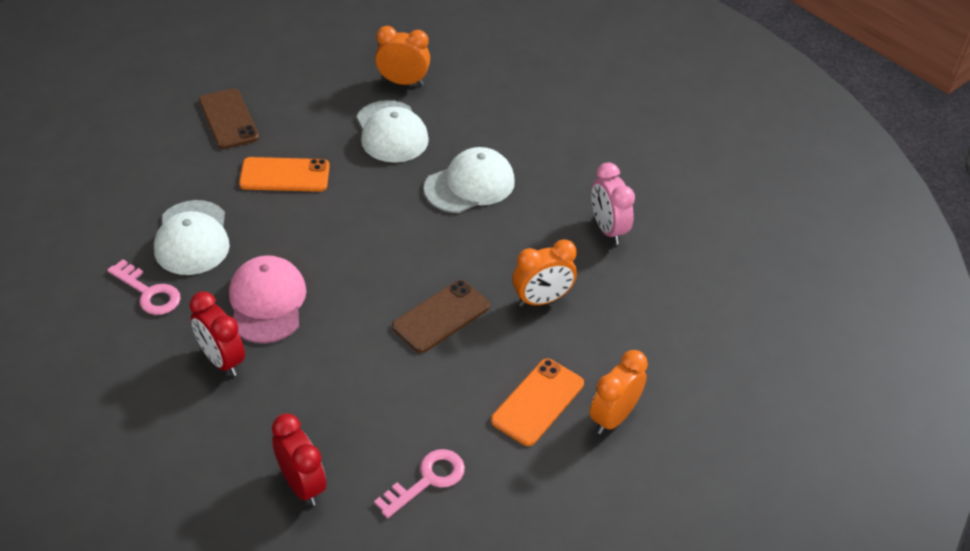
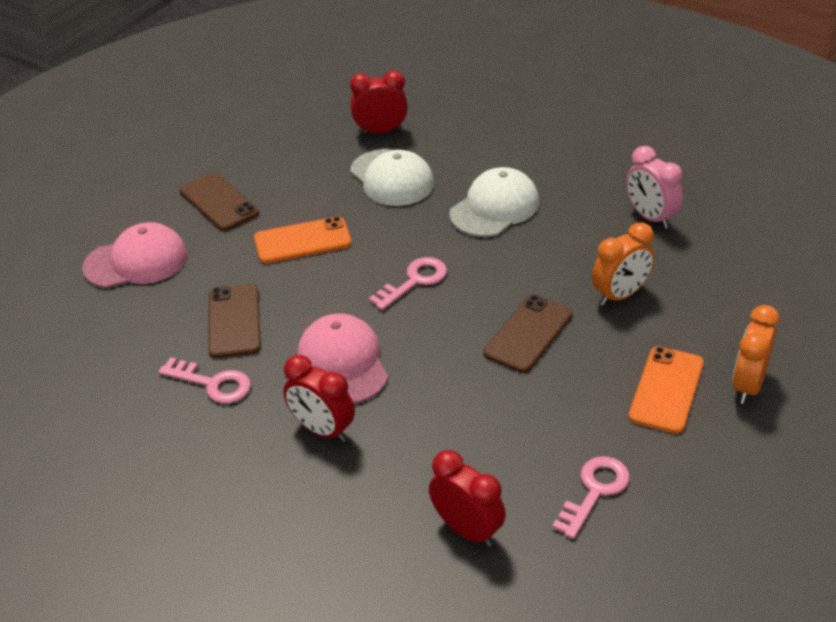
camera: 10 degrees left, 5 degrees down
(133, 160) = (136, 261): none -> pink cap
(192, 238) = (234, 321): white cap -> brown phone
(364, 239) = (414, 281): none -> pink key
(403, 82) = (380, 131): orange clock -> red clock

